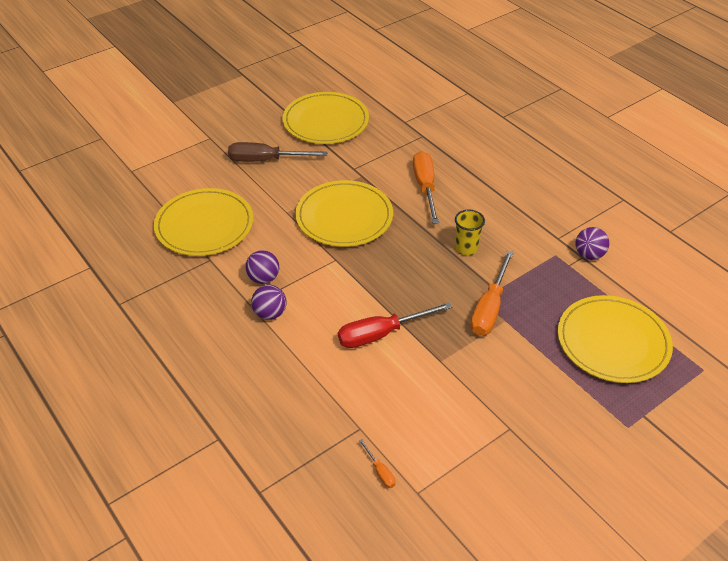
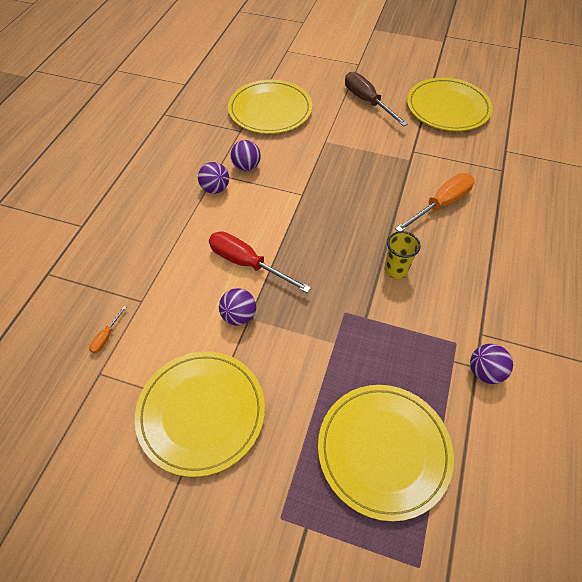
camera: 55 degrees right, 10 degrees up
(344, 217) = (353, 174): yellow plate -> yellow plate (201, 412)
(433, 366) = (239, 316): none -> purple ball
(489, 308) = (339, 323): orange screwdriver -> none

